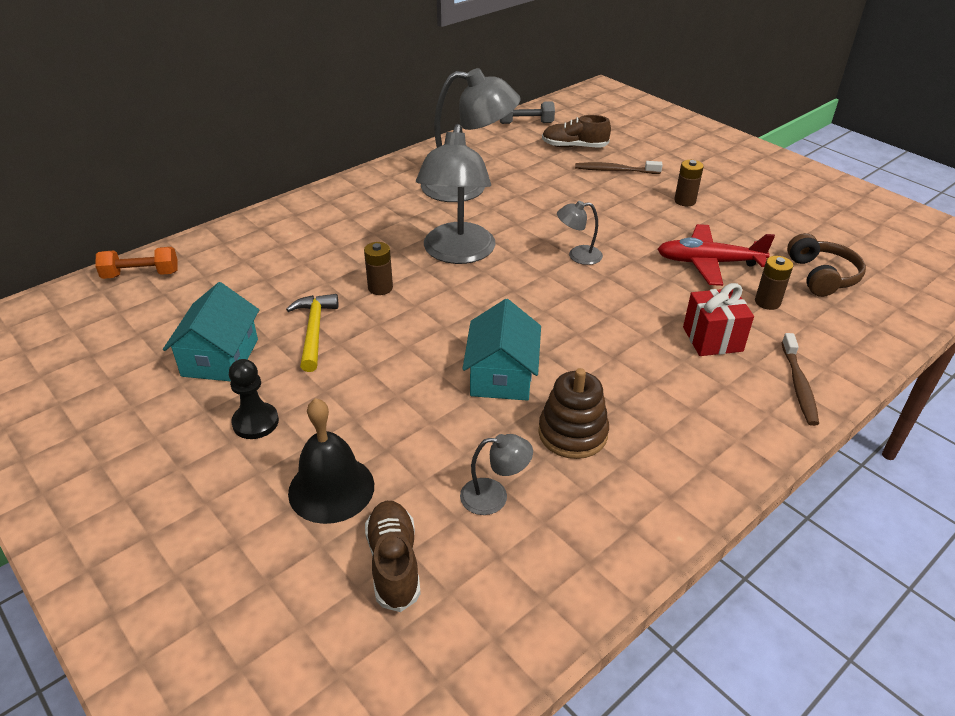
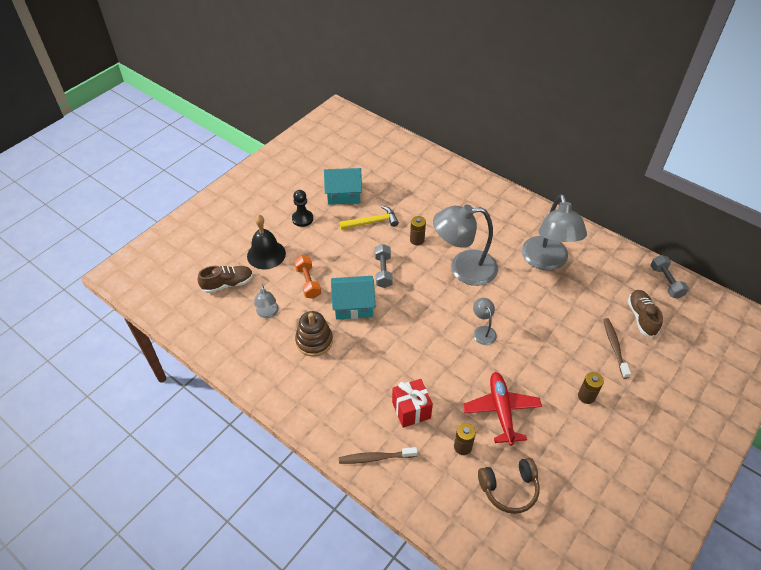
camera: 80 degrees right, 10 degrees up
(141, 274) = (400, 147): orange dumbbell -> orange dumbbell (308, 282)
(436, 332) = (383, 271): none -> grey dumbbell

